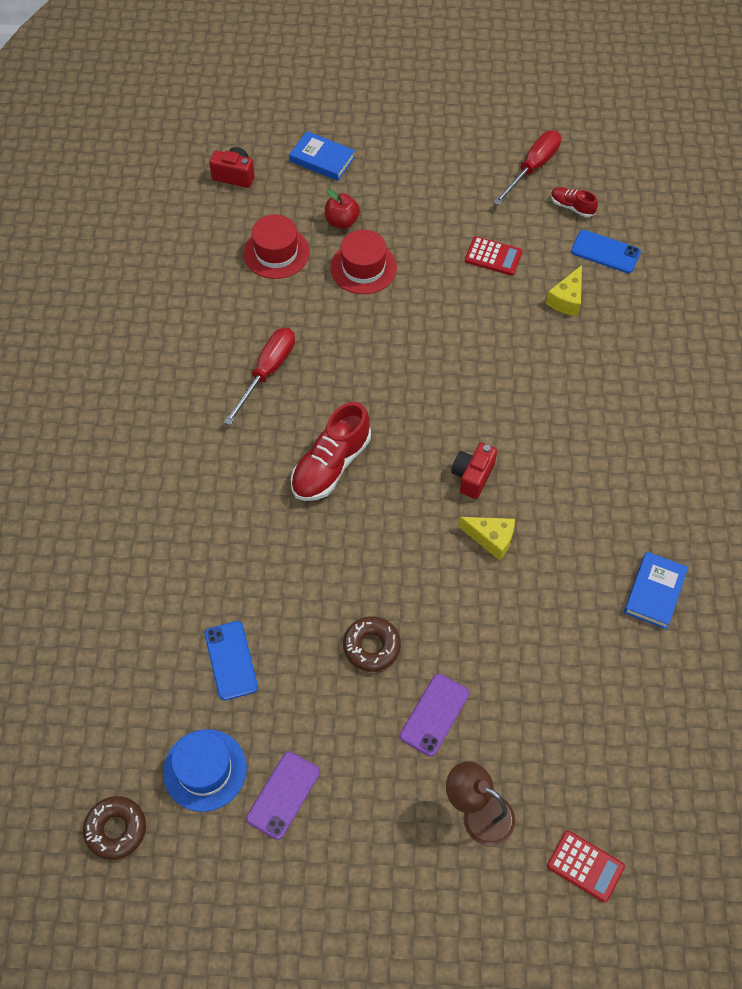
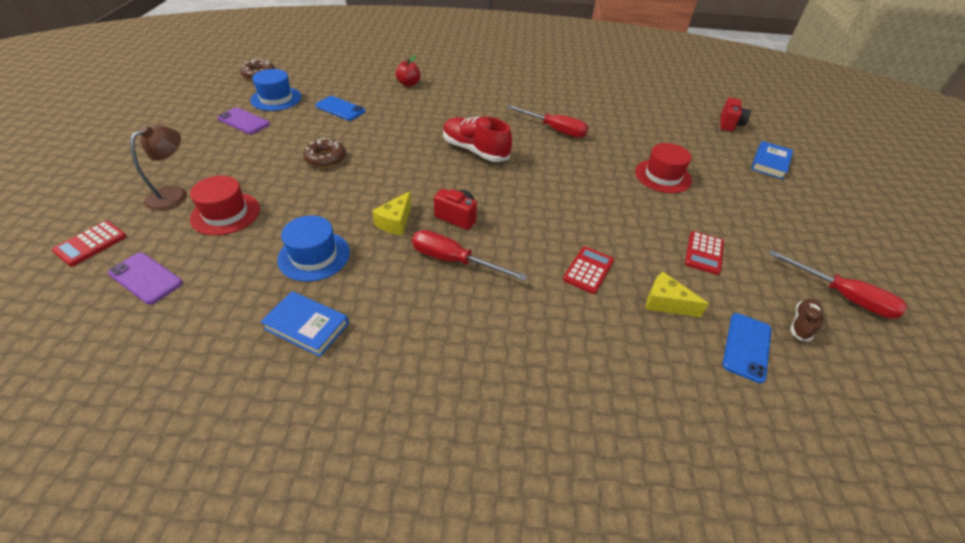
camera: 90 degrees right, 15 degrees down
(231, 660) = (340, 109): blue phone -> blue phone turned 45 degrees clockwise
(276, 252) = (663, 138): red hat -> red hat (225, 213)
(342, 221) = (707, 168): red apple -> red apple (409, 84)
(434, 714) = (260, 181): purple phone -> purple phone (146, 278)
(535, 356) = (588, 270): none -> red calculator
(543, 474) = (454, 260): none -> red screwdriver
(560, 611) = (314, 256): none -> blue hat
(572, 207) = (802, 324): red shoe -> brown shoe

